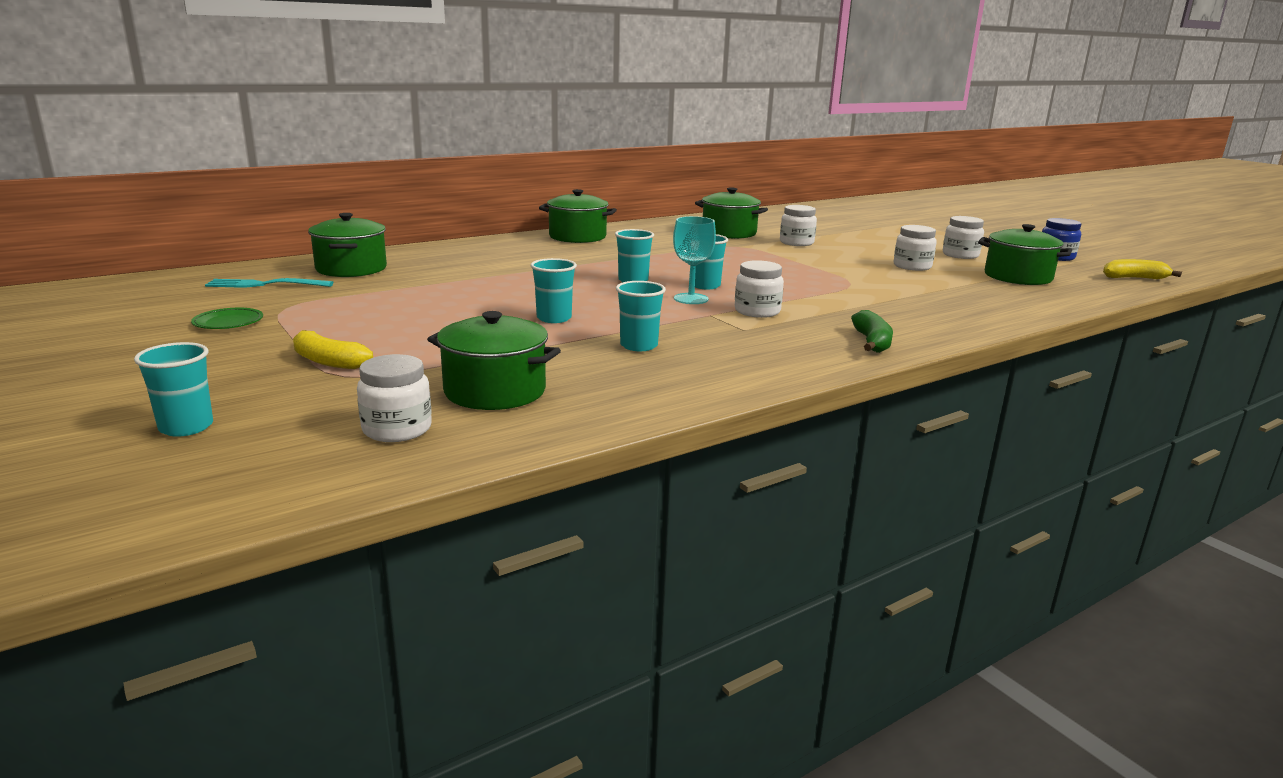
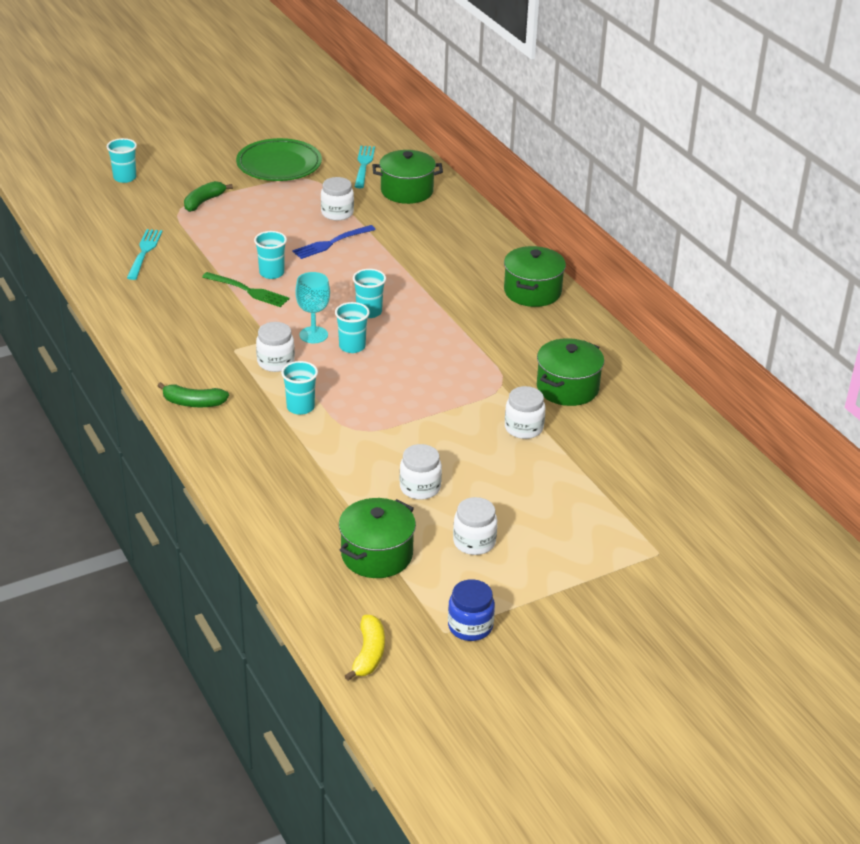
camera: 95 degrees right, 15 degrees up
(228, 323) = (279, 165): green plate -> green plate, size x2.13
(328, 361) = (204, 202): yellow banana -> green banana
(397, 429) = (103, 227): white jar -> white jar (337, 213)
(476, 295) = (331, 243): none -> blue fork
(495, 391) = (144, 252): green pot -> turquoise fork
(601, 327) = (248, 290): none -> green fork
(638, 346) = (208, 303): turquoise cup -> turquoise cup (300, 407)

